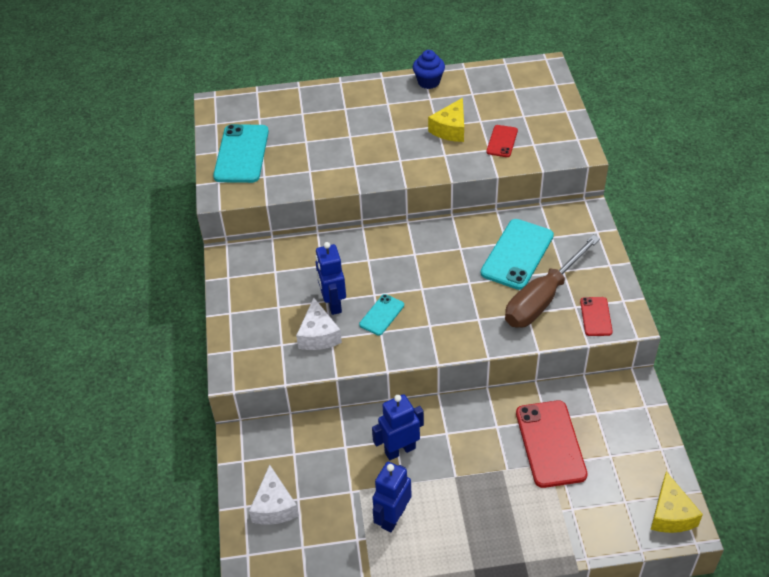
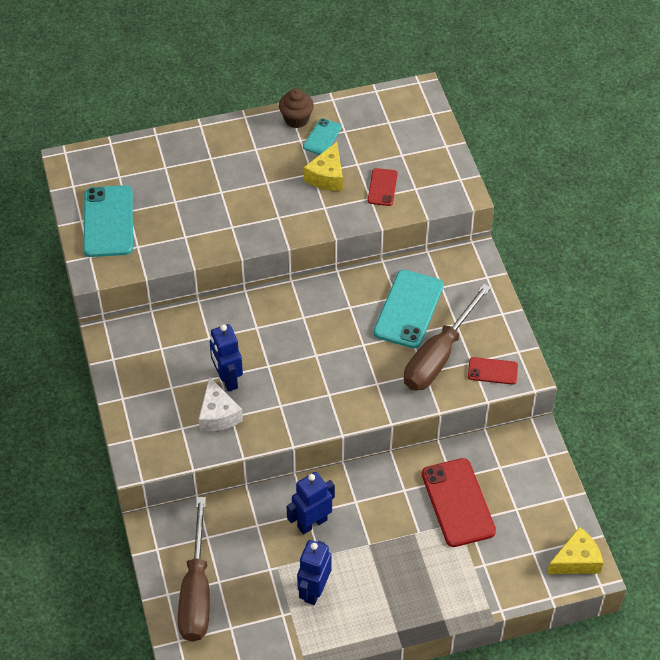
camera: 10 degrees left, 5 degrees up
(274, 506) = (196, 591): white cheese -> brown screwdriver
(382, 315) = (279, 387): turquoise phone -> turquoise phone (322, 137)
(428, 82) = (296, 119): blue cupcake -> brown cupcake
(596, 316) = (492, 371): red phone -> red phone turned 75 degrees counterclockwise
(670, 514) = (576, 560): yellow cheese -> yellow cheese turned 105 degrees counterclockwise

